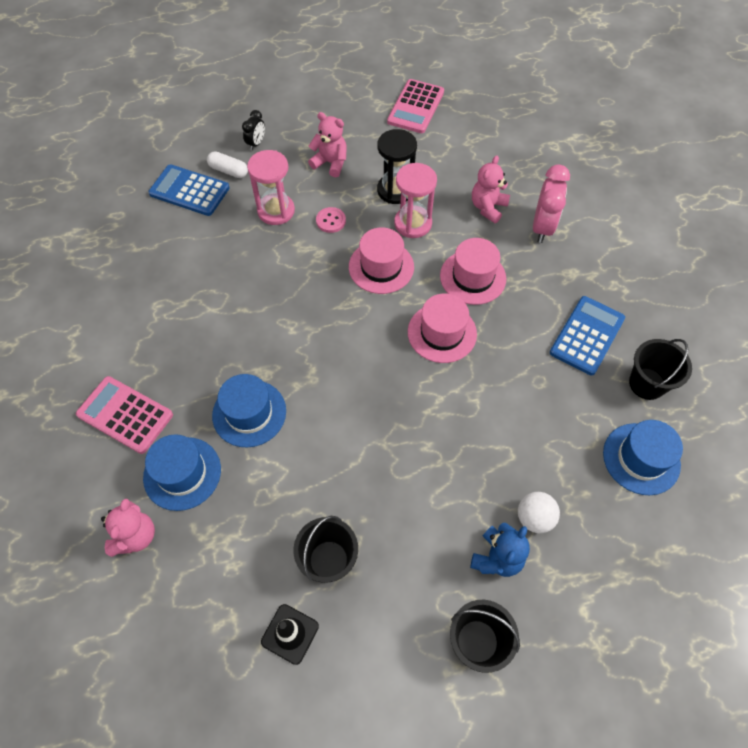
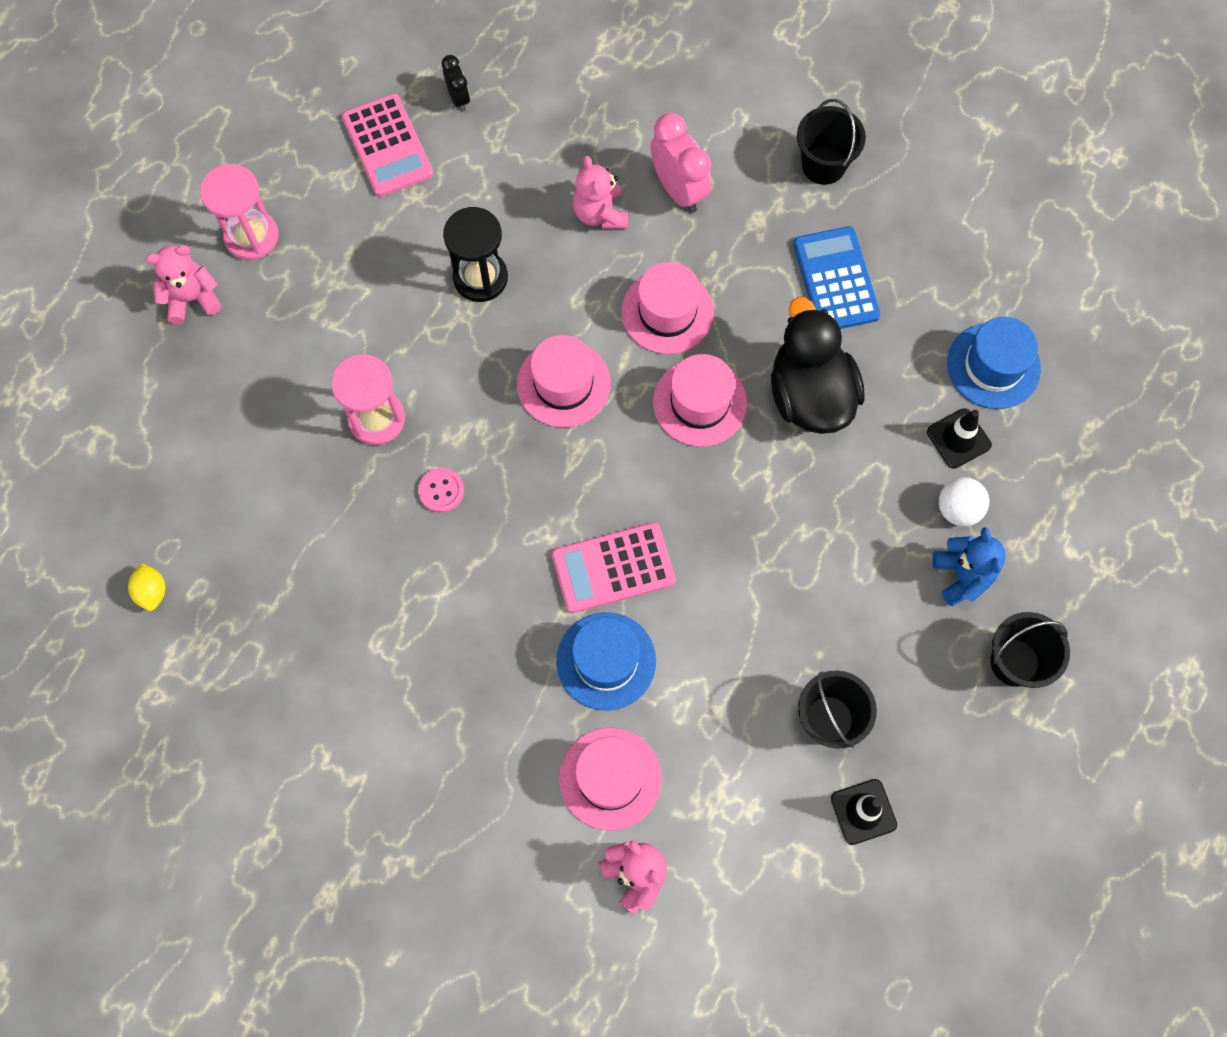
camera: 45 degrees left, 10 degrees up
(98, 200) = (152, 591): none -> yellow lemon
(125, 415) = (486, 782): pink calculator -> pink calculator (613, 568)
(182, 473) = (610, 778): blue hat -> pink hat
(189, 191) = (247, 483): blue calculator -> none
(229, 171) = (263, 418): white capsule -> none
(256, 143) = (254, 355): black clock -> black clock (458, 98)
(330, 163) = (370, 305): pink teddy bear -> pink teddy bear (192, 298)
(331, 221) = (451, 377): pink button -> pink button (441, 491)
(413, 223) = (542, 302): pink hourglass -> pink hourglass (251, 236)
(508, 380) = (810, 394): none -> black duck
(576, 479) = (958, 438): none -> black traffic cone
(647, 384) = (933, 283): black bucket -> black bucket (823, 165)

